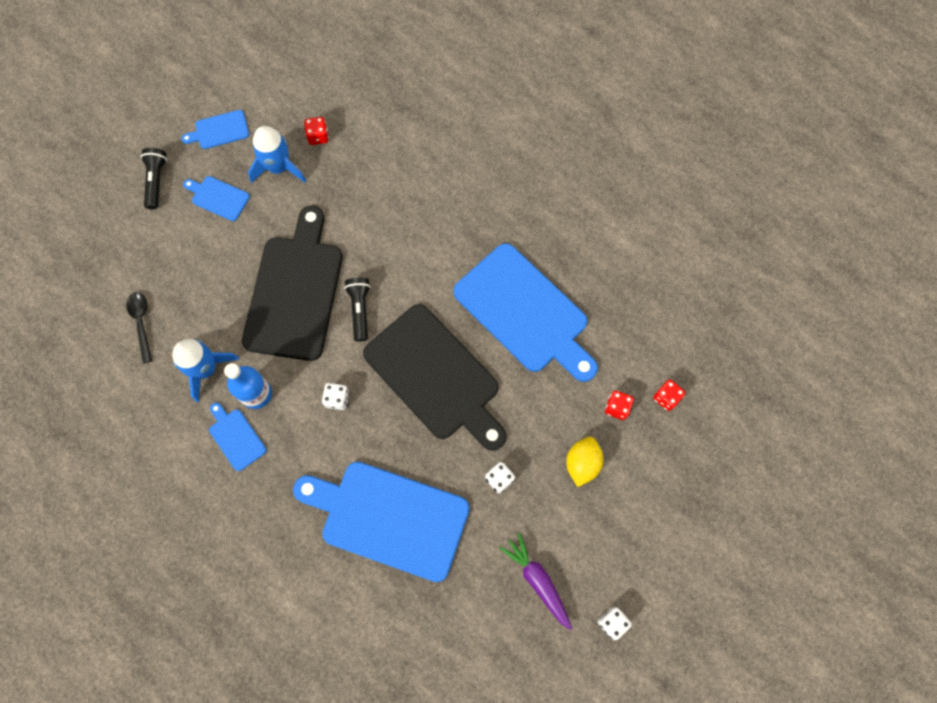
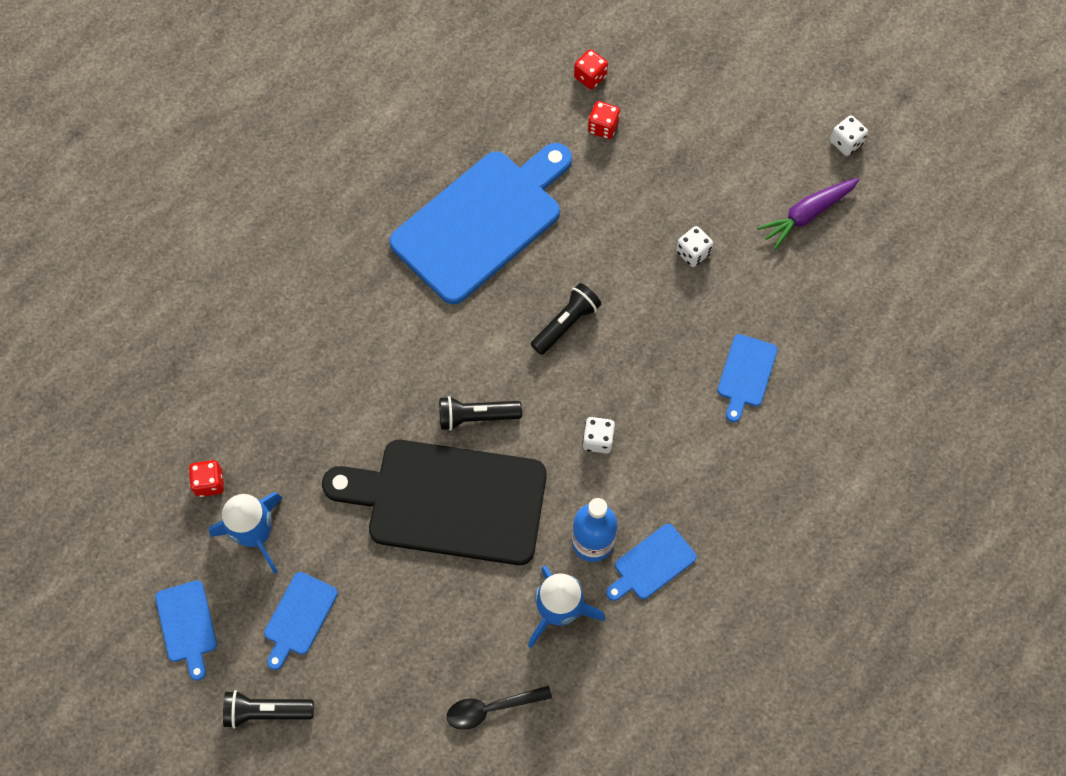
camera: 90 degrees left, 5 degrees down
(389, 518) = (746, 374): blue cutting board -> blue cutting board, size x0.43
(435, 376) = (566, 324): black cutting board -> black flashlight
(582, 463) = (670, 165): yellow lemon -> none

